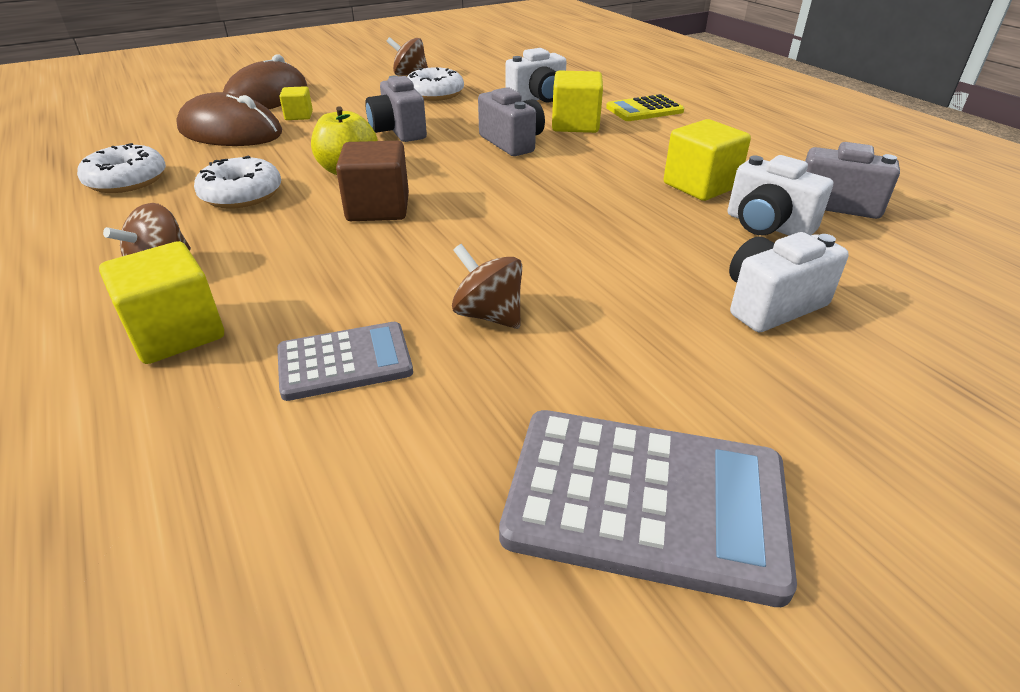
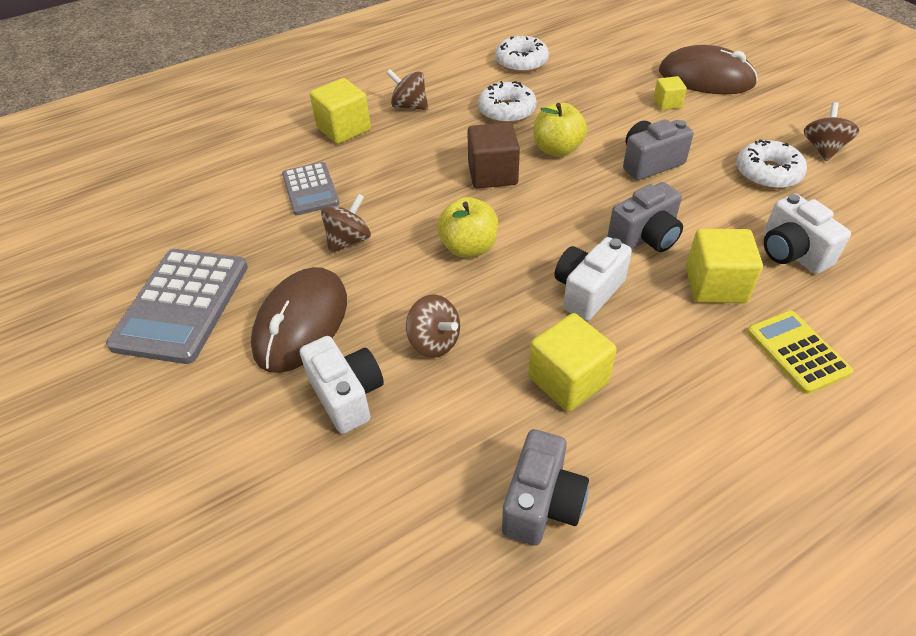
camera: 90 degrees right, 10 degrees up
(230, 132) = (619, 79): brown mouse -> brown mouse (301, 323)
(515, 226) = (468, 247): none -> yellow apple
(671, 249) = (434, 342): none -> brown spinning top
(767, 226) = (481, 422): white camera -> white camera (587, 291)

